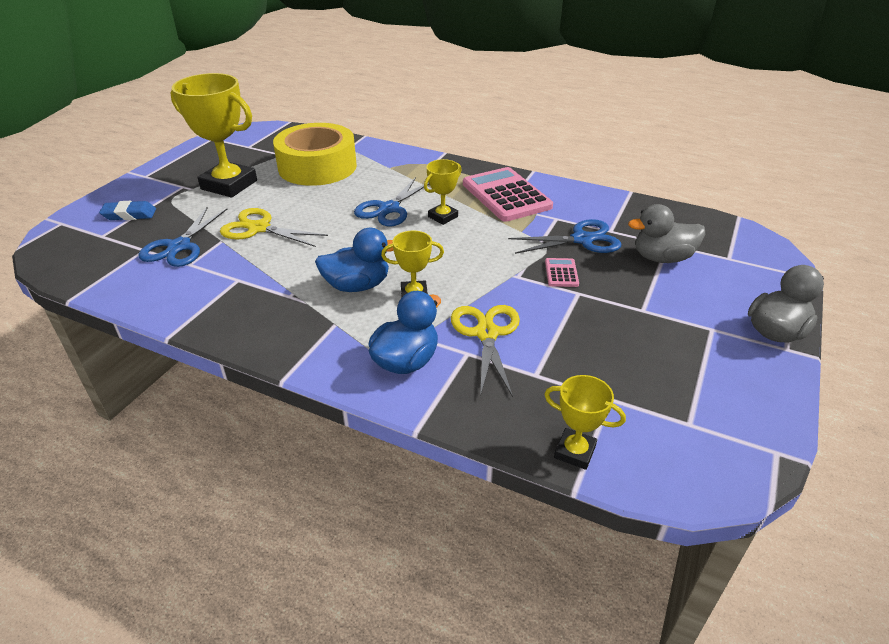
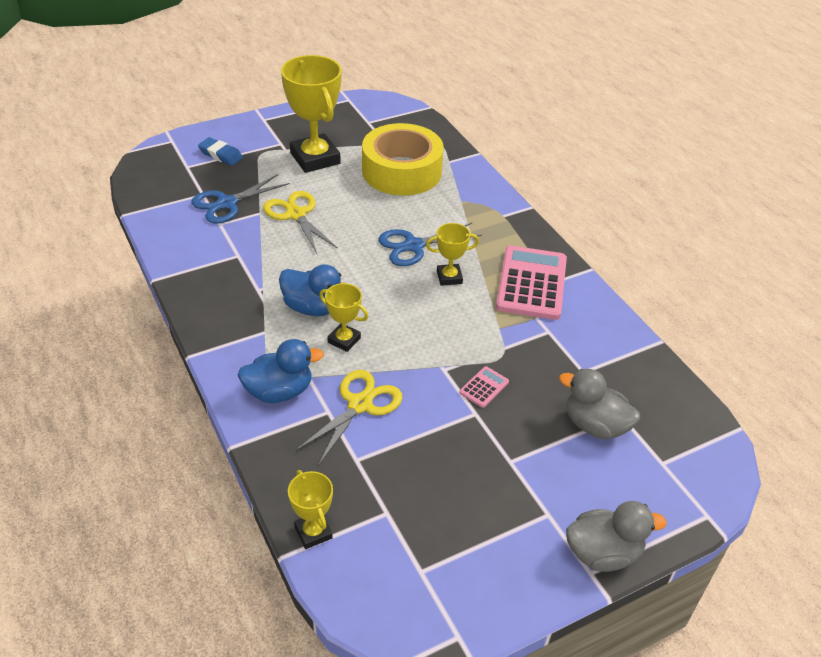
camera: 35 degrees right, 5 degrees up
(582, 239) = (544, 366): blue scissors -> none

